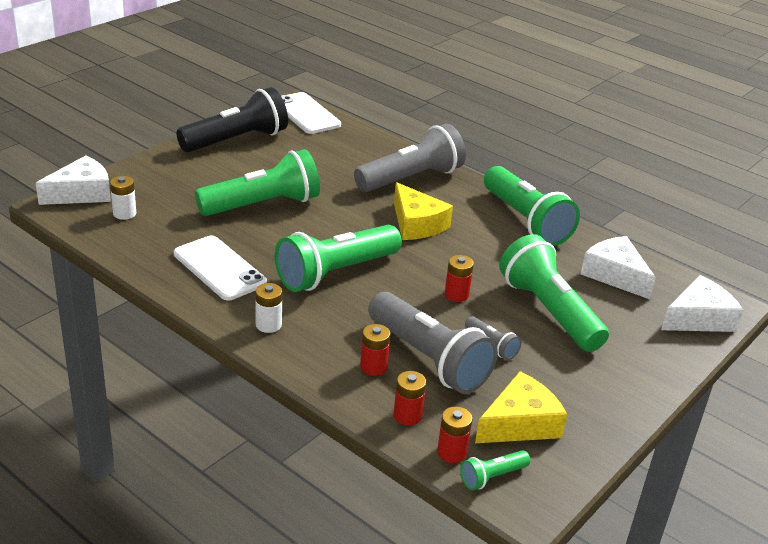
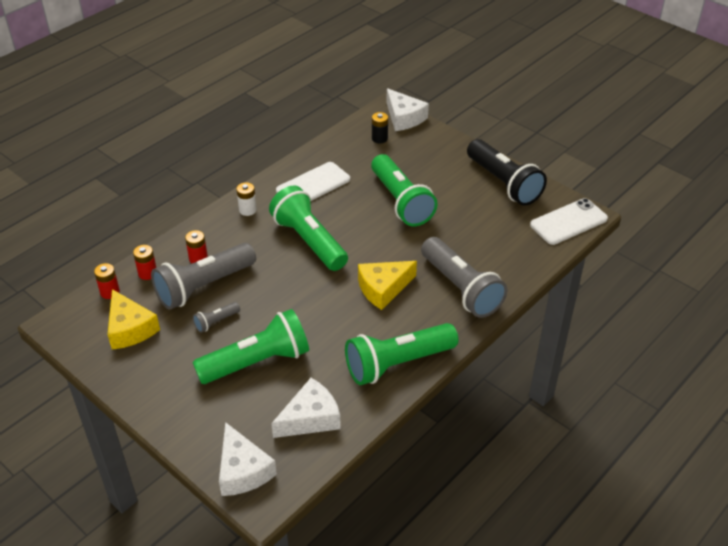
camera: 95 degrees right, 10 degrees up
(124, 213) = (379, 138): white battery -> black battery
(456, 294) = (281, 307): red battery -> none
(492, 477) = (84, 309): green flashlight -> none

